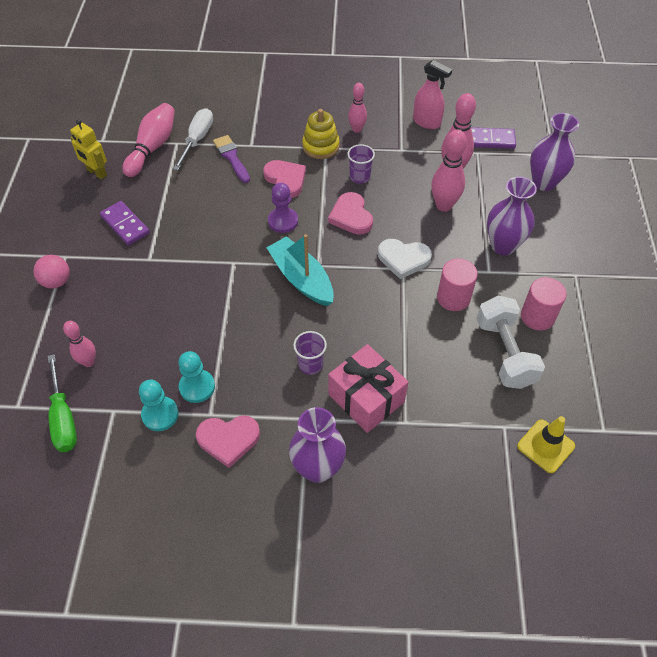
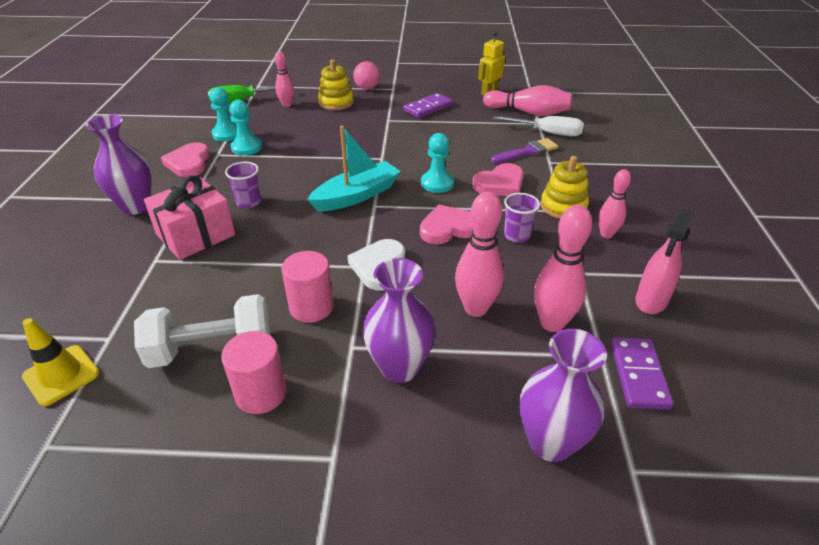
camera: 90 degrees right, 15 degrees down
(93, 310) = (336, 102): none -> yellow stacking toy
(283, 221) = (437, 183): purple pawn -> turquoise pawn

